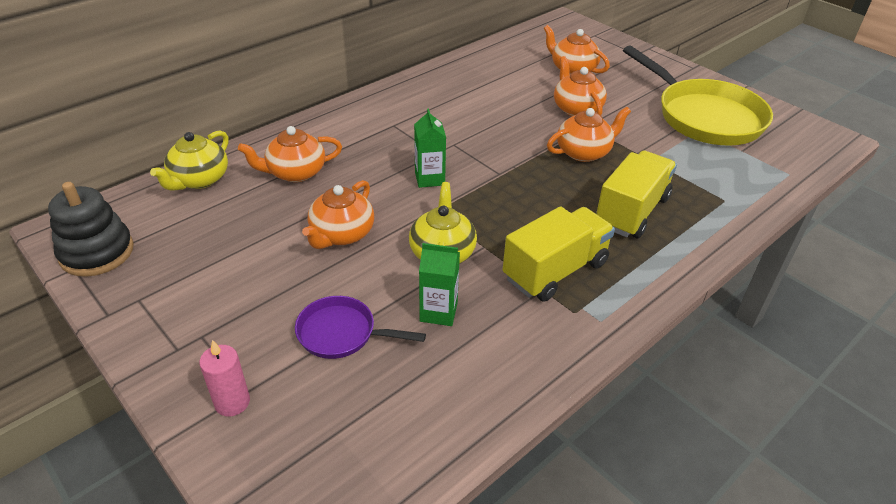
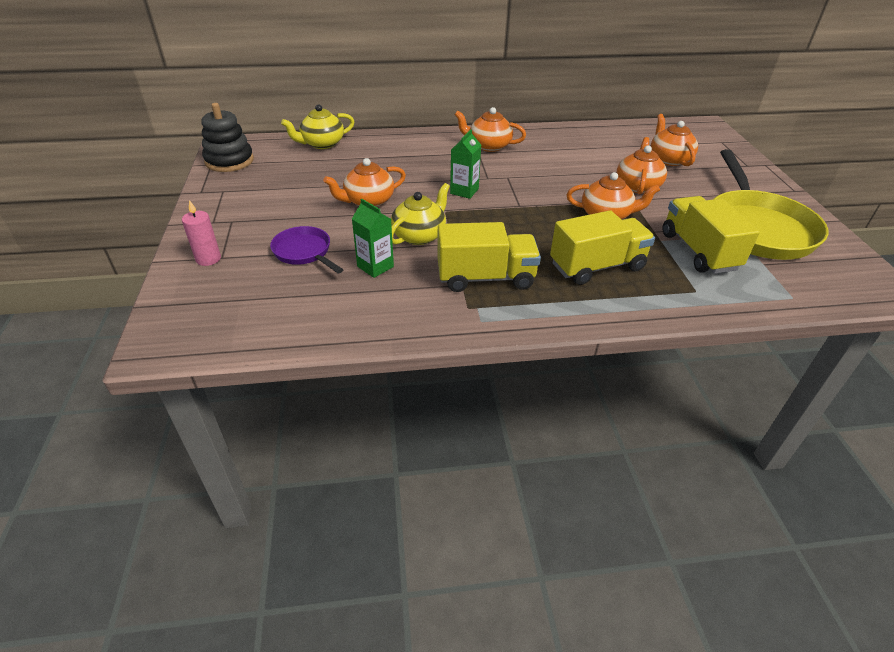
camera: 35 degrees right, 0 degrees up
(295, 172) = (381, 158): orange teapot -> orange teapot (488, 146)
(688, 159) = (698, 251): none -> yellow truck

